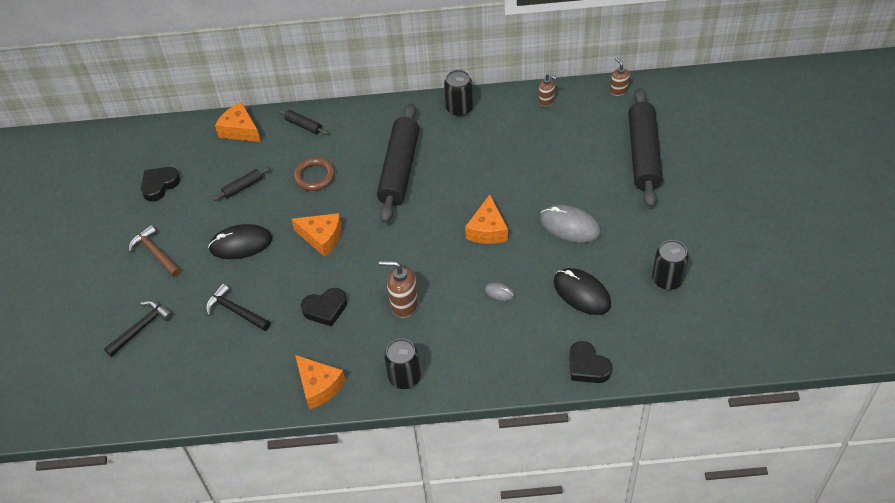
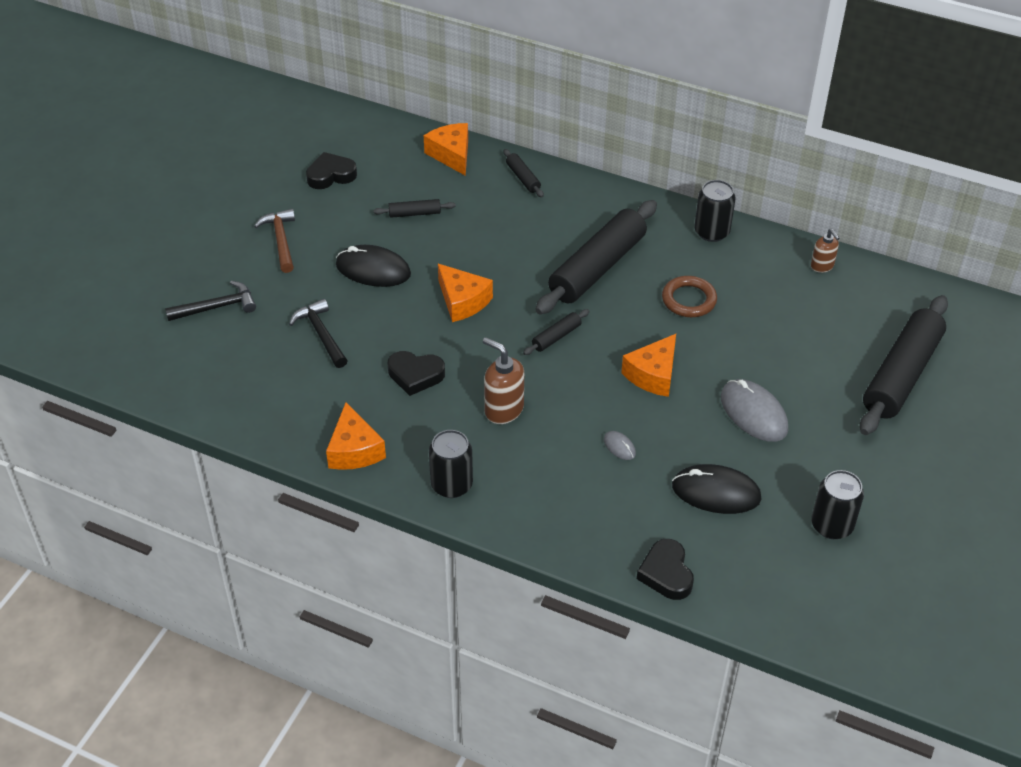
camera: 25 degrees right, 5 degrees down
(314, 176) = (498, 235): brown ring -> brown ring (689, 300)
(405, 233) = (556, 337): none -> black rolling pin
(582, 293) = (716, 492): black mouse -> black mouse turned 60 degrees counterclockwise
(618, 90) = (920, 291): brown soap dispenser -> none

